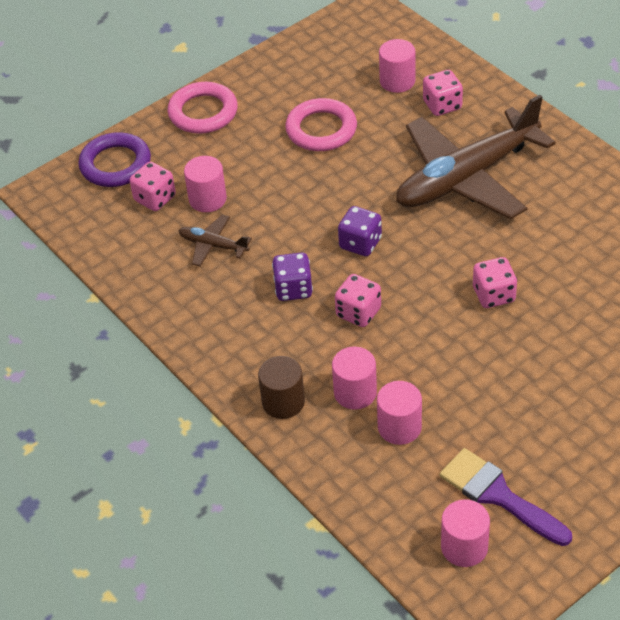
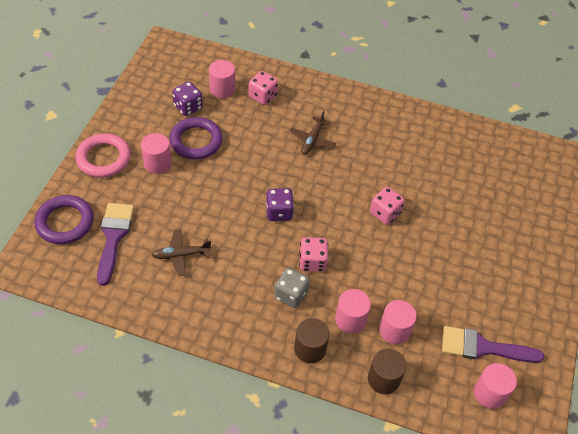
camera: 40 degrees left, 5 degrees up
(155, 198) = (114, 237): pink dice -> purple brush
(207, 199) = (152, 222): pink cylinder -> pink cylinder (157, 163)
(293, 289) = (258, 263): purple dice -> purple dice (188, 107)
(305, 337) = (291, 295): none -> grey dice
(321, 129) = (196, 141): pink ring -> purple ring
(344, 471) = (383, 379): none -> brown cylinder
(466, 177) = (312, 140): brown plane -> brown plane, size x0.42

